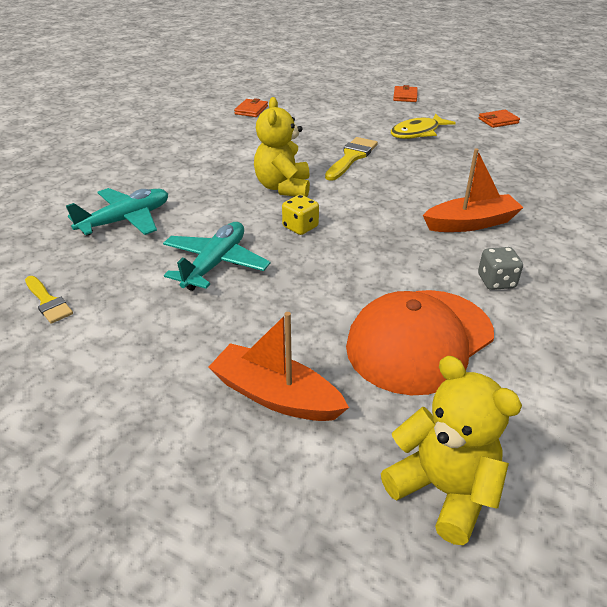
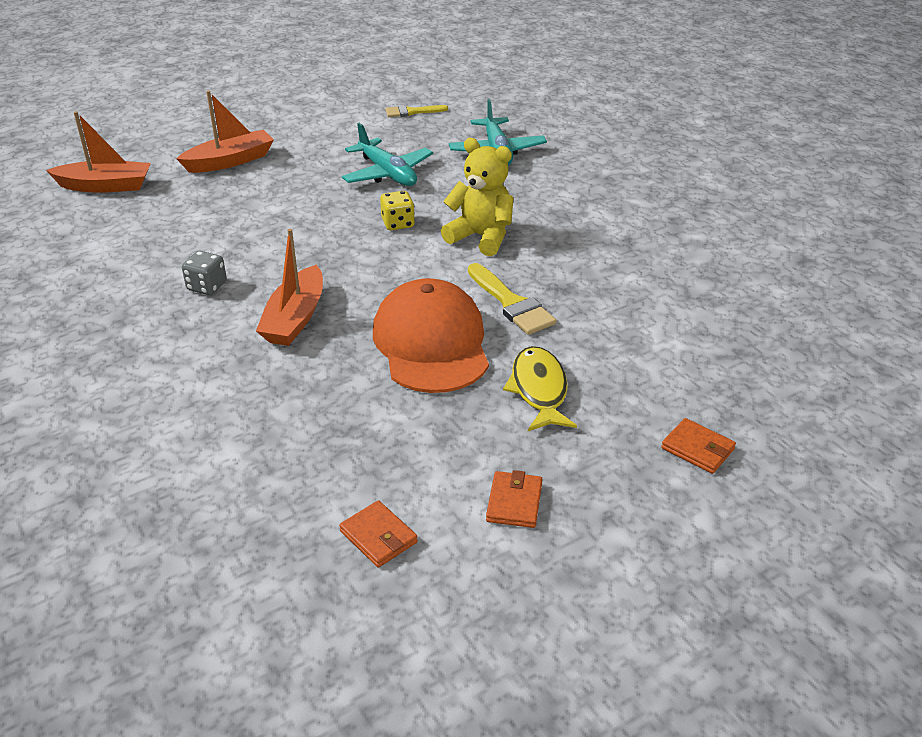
camera: 120 degrees right, 0 degrees up
(251, 110) = (726, 277): orange wallet -> orange wallet (378, 537)
(419, 340) = (201, 223): orange cap -> orange cap (431, 343)
(443, 490) = (105, 186): yellow teddy bear -> orange boat

